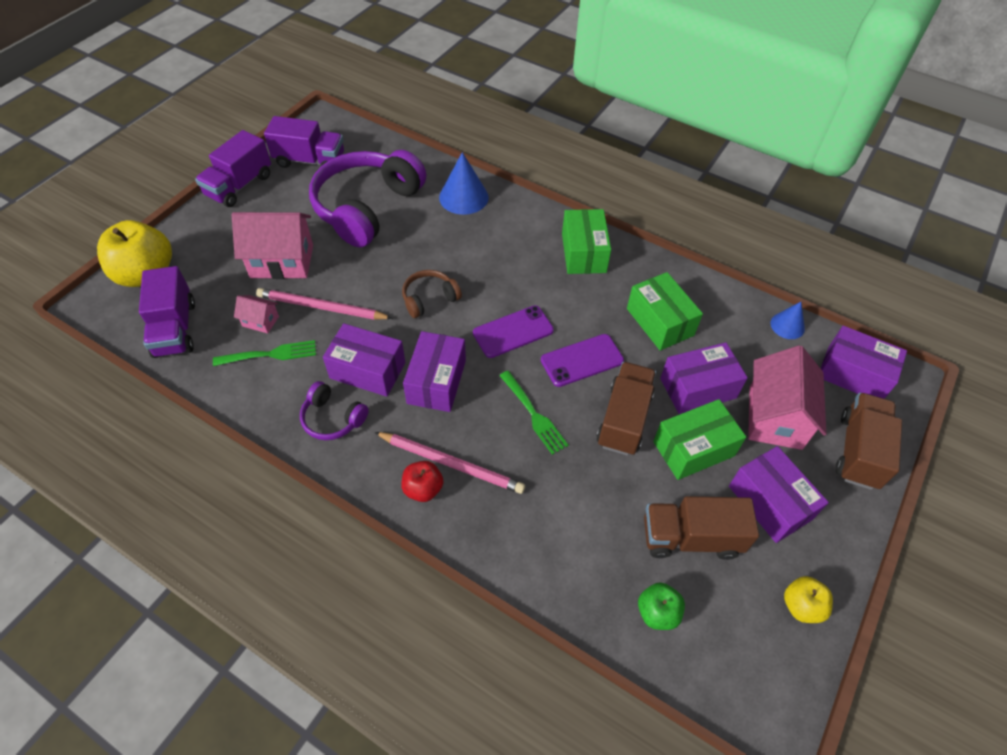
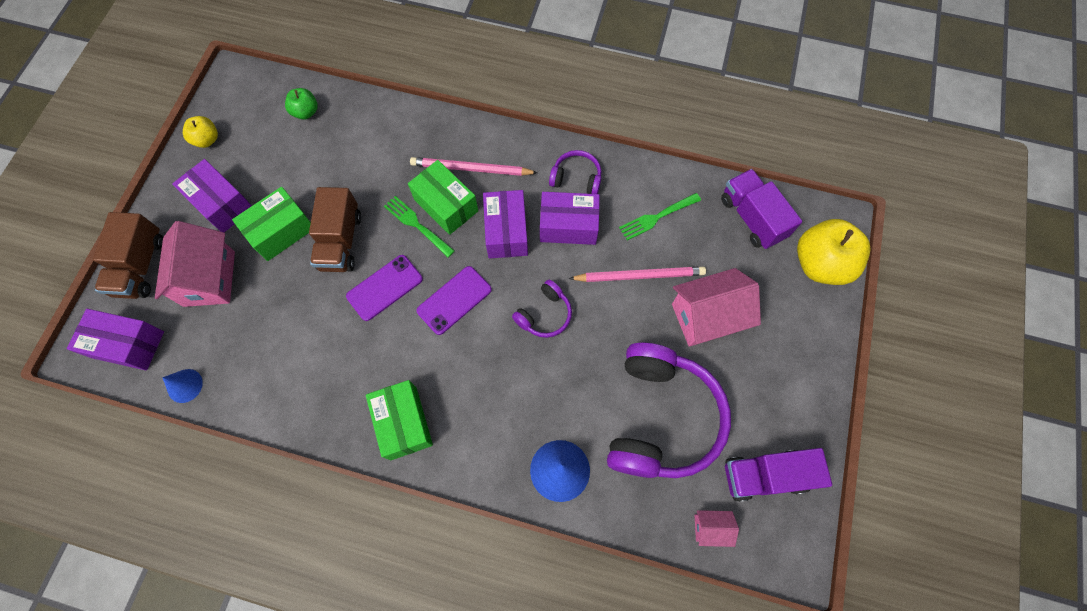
camera: 165 degrees right, 15 degrees up
(239, 185) = (817, 407): purple truck -> none
(260, 321) = (685, 246): pink house -> pink house (710, 528)
(423, 489) = (485, 146): red apple -> none
(429, 299) = (544, 314): brown headphones -> purple headphones
(660, 322) = (314, 352): green box -> green box (446, 205)
(690, 537) = (283, 163): brown truck -> none
(698, 388) = (277, 288): purple box -> none

